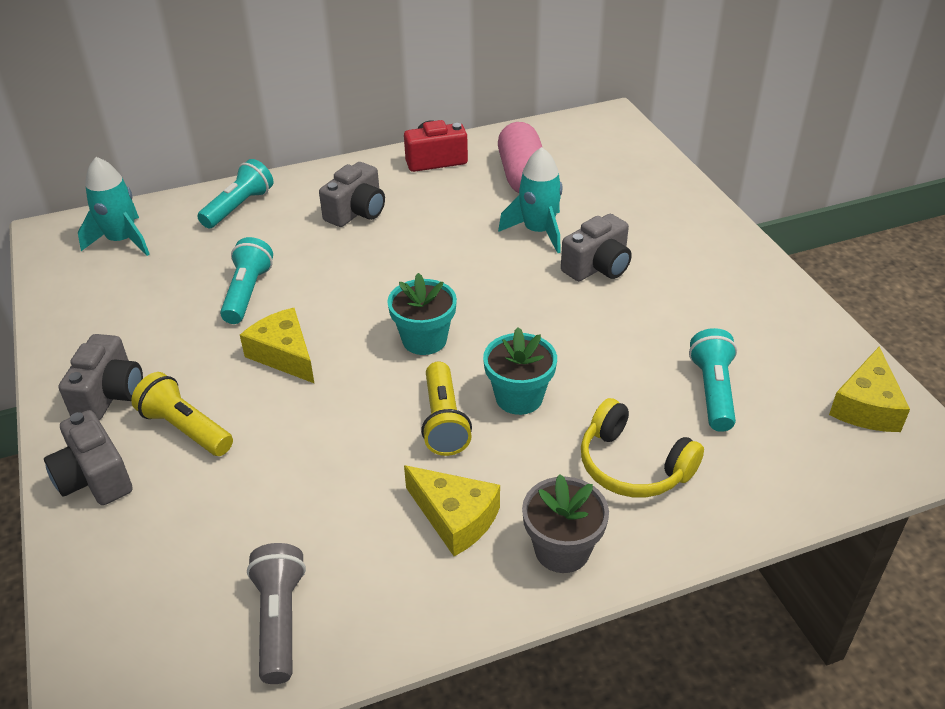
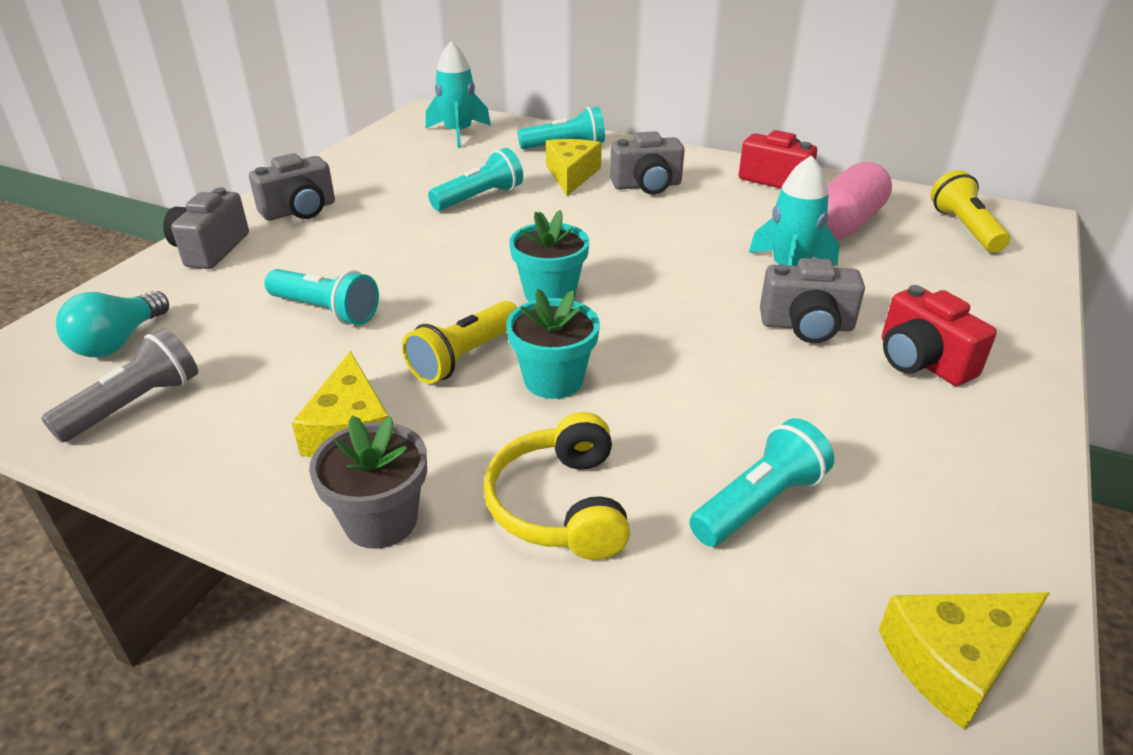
camera: 45 degrees right, 5 degrees down
(170, 596) = (119, 342): none -> turquoise light bulb
(185, 429) = (301, 254): yellow flashlight -> yellow flashlight (964, 228)
(284, 355) = (435, 246): yellow cheese -> yellow cheese (571, 175)
(292, 457) = (326, 311): none -> turquoise flashlight
(677, 254) = (921, 361): none -> red camera

